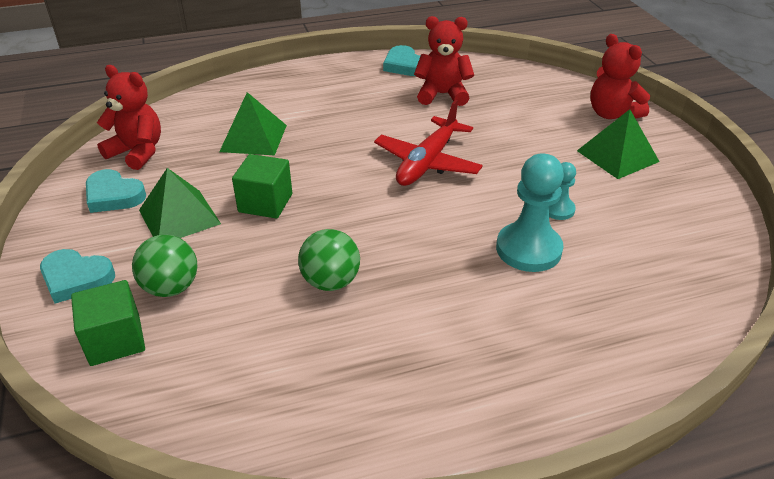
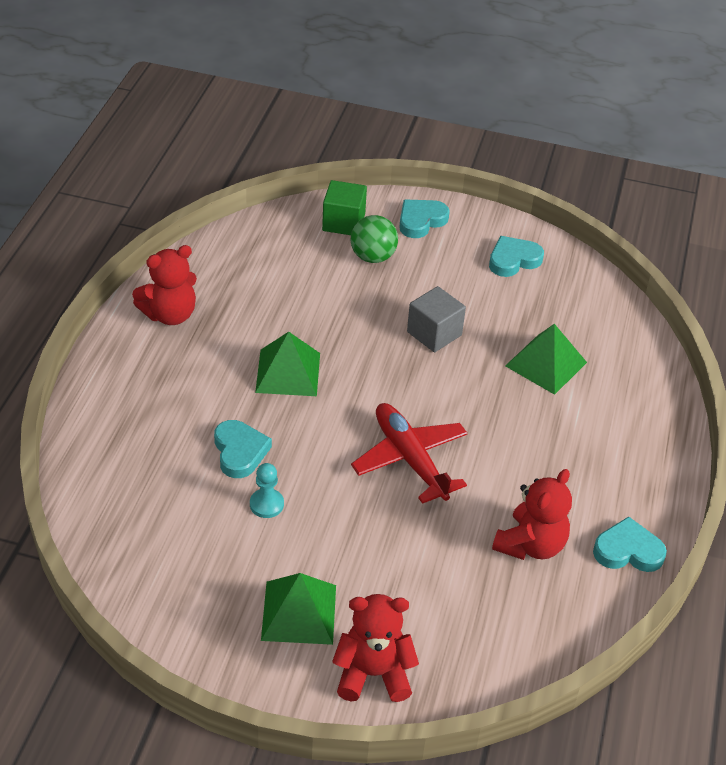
camera: 120 degrees right, 5 degrees up
(137, 152) = (574, 289): red teddy bear -> red teddy bear (170, 314)
(179, 217) = (455, 284): green pyramid -> green pyramid (288, 372)
(265, 203) = (434, 333): green cube -> grey cube
(330, 282) = (308, 329): green ball -> none
(528, 249) = (240, 452): turquoise pawn -> turquoise heart

